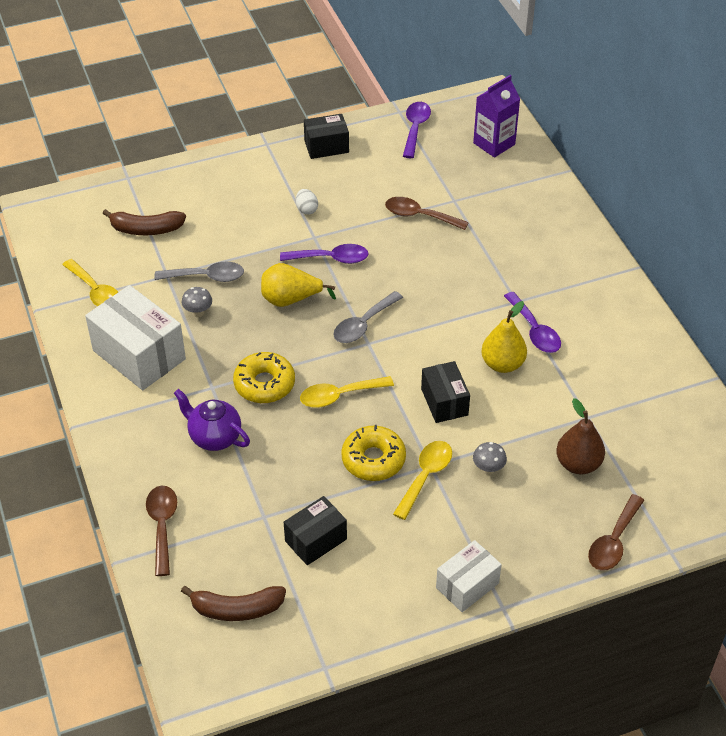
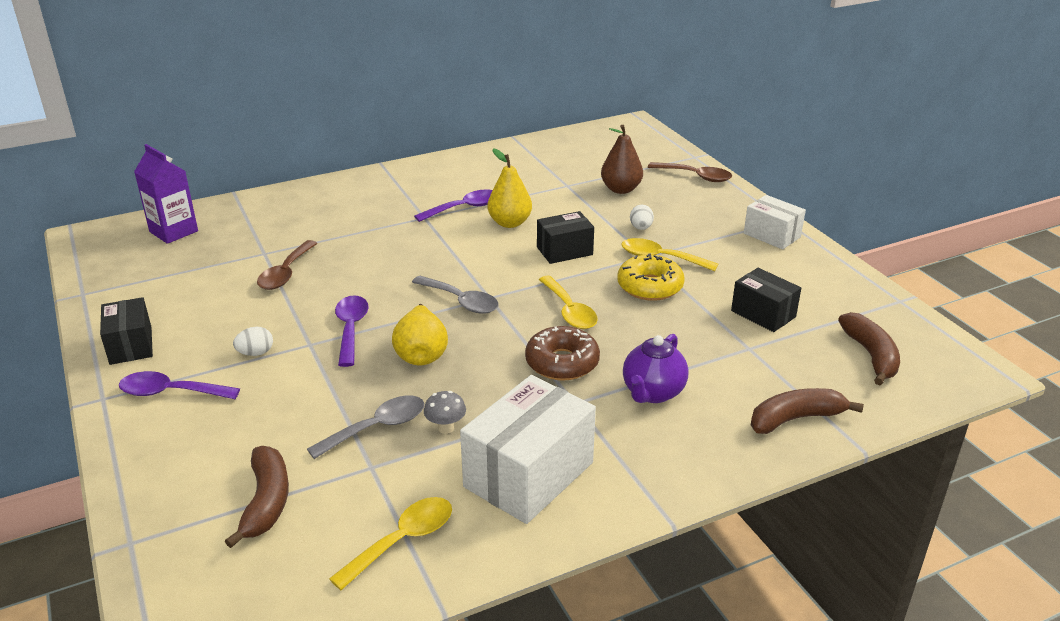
camera: 95 degrees left, 15 degrees down
(162, 526) = (795, 419): brown spoon -> brown banana
(206, 277) = (377, 428): grey spoon -> grey spoon turned 60 degrees clockwise
(264, 384) = (562, 363): yellow donut -> brown donut
(415, 128) = (123, 281): purple spoon -> purple spoon (171, 392)
(488, 469) = (641, 228): grey mushroom -> white egg

